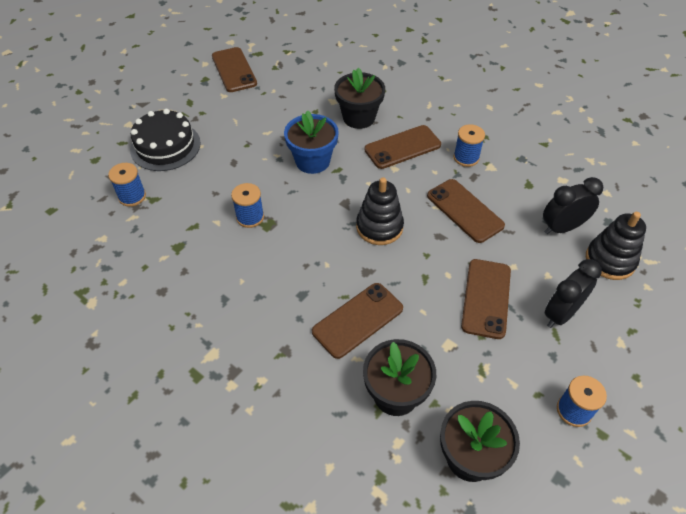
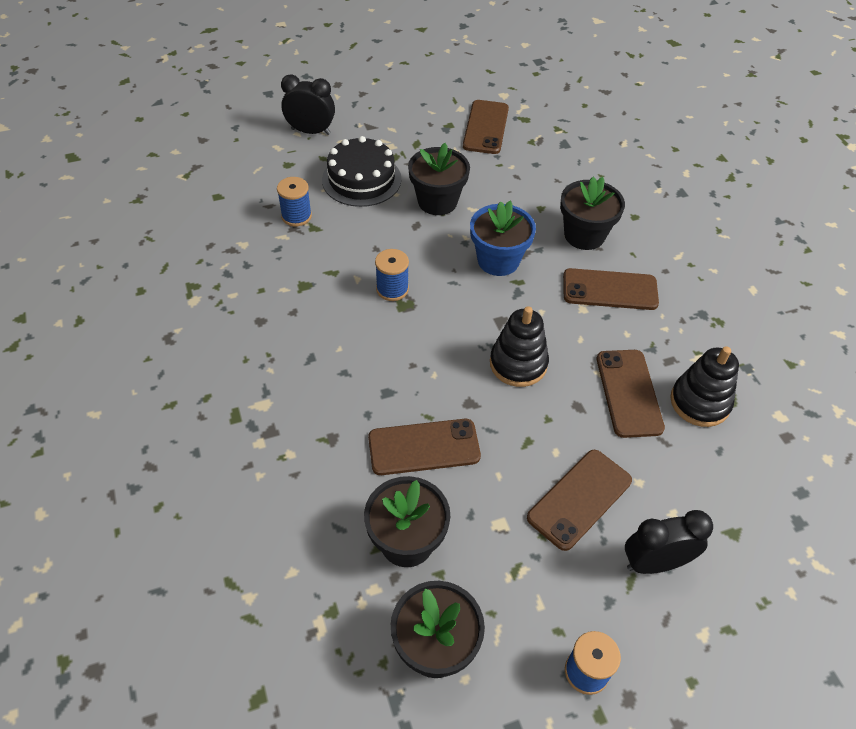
camera: 30 degrees right, 0 degrees up
(237, 138) = (437, 201): none -> black flower pot
(466, 158) = (677, 335): blue spool -> none
(562, 228) = (734, 470): black clock -> black clock (311, 131)
(610, 260) = (766, 537): black stacking toy -> black stacking toy (700, 402)

